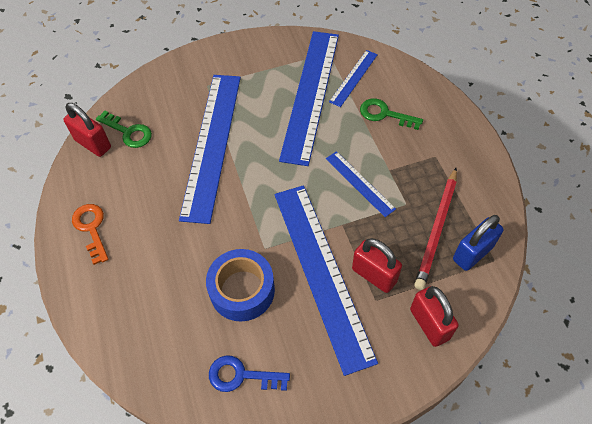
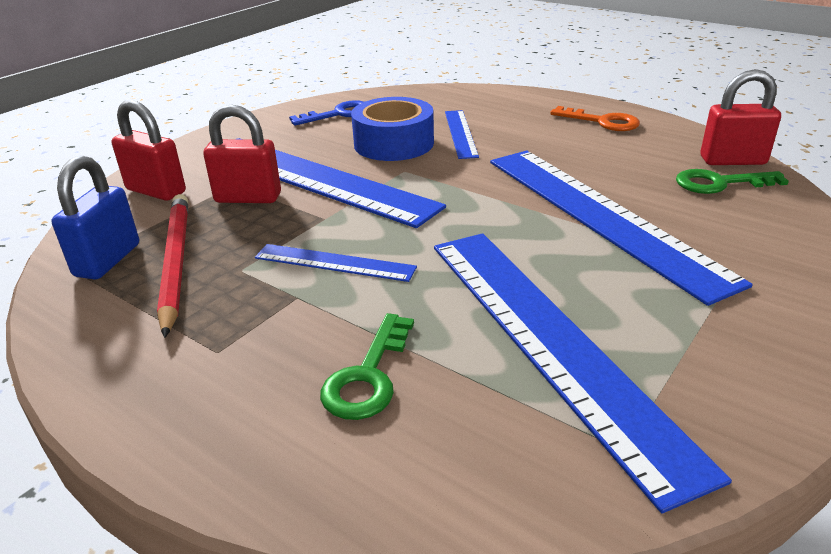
camera: 145 degrees right, 25 degrees down
(353, 77) = (503, 417): blue ruler -> blue ruler (461, 133)
(385, 114) = (368, 376): green key -> green key turned 120 degrees clockwise

